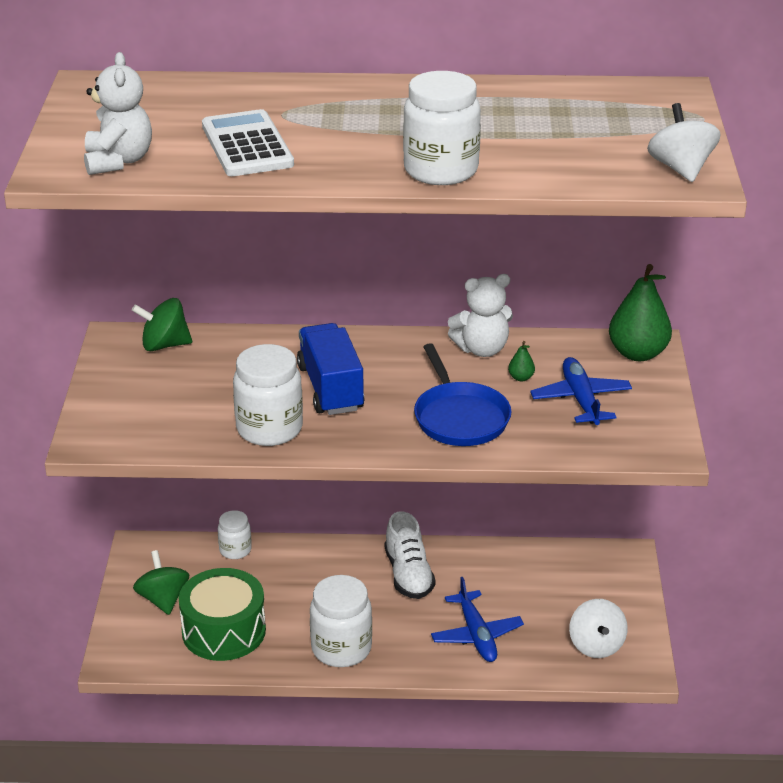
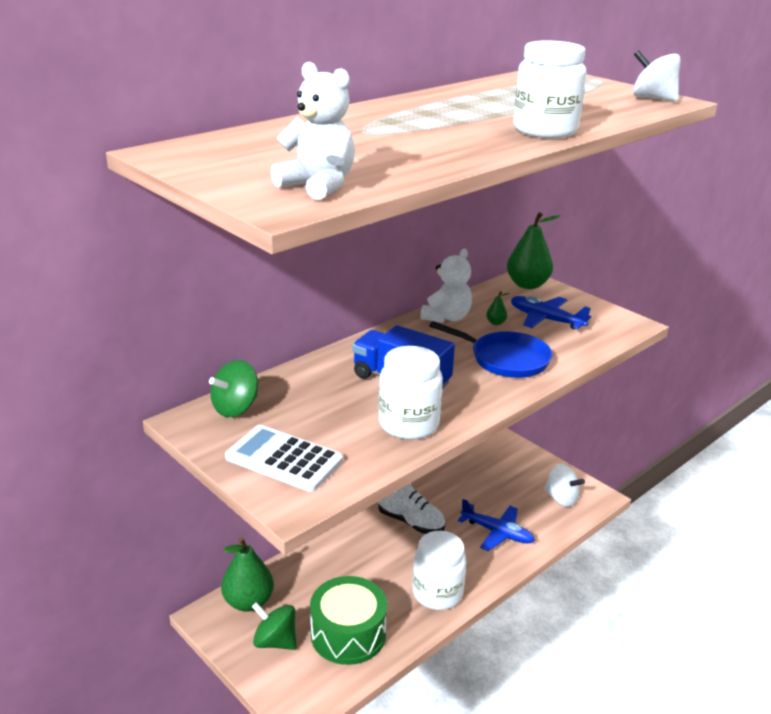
camera: 45 degrees left, 5 degrees down
(182, 556) = (248, 602): none -> green pear
(235, 550) = (280, 574): white jar -> none
(247, 145) = (389, 152): white calculator -> white calculator (284, 459)

